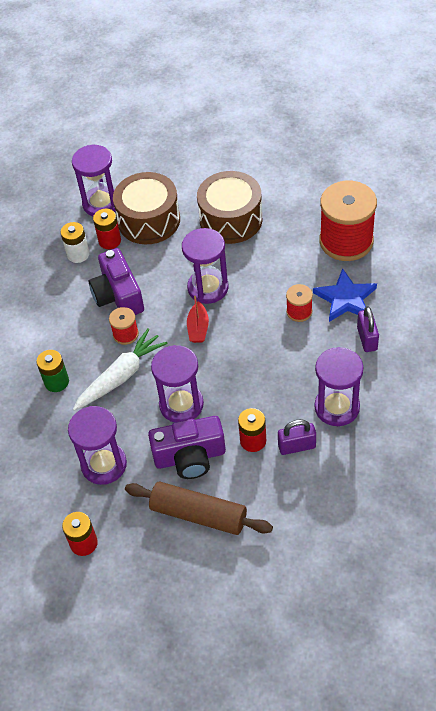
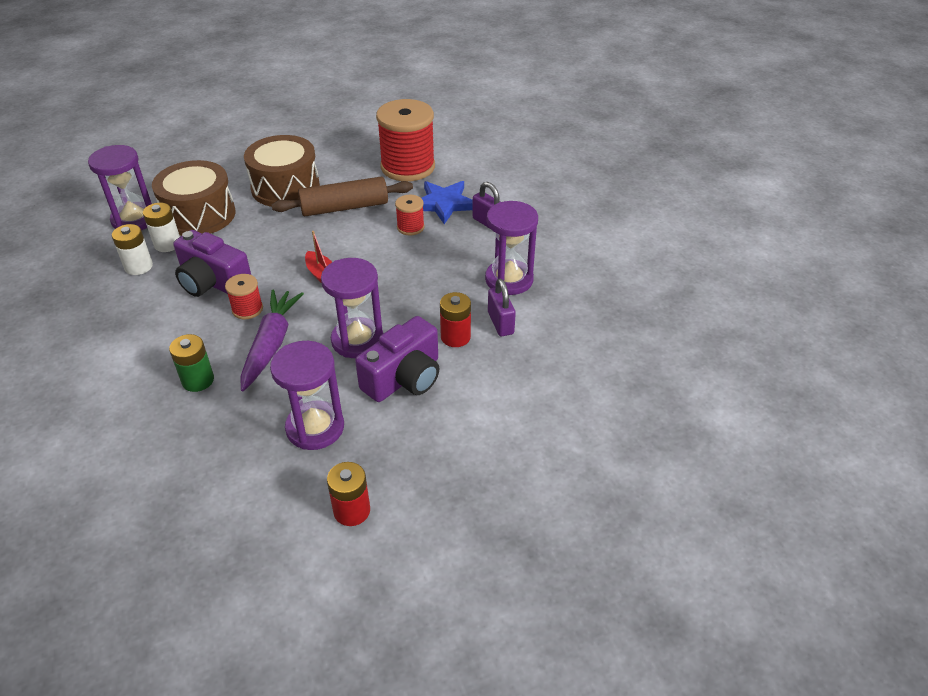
camera: 40 degrees left, 10 degrees down
(110, 241) = (167, 244): red battery -> white battery
(121, 376) = (271, 344): white carrot -> purple carrot
(198, 514) = (456, 421): brown rolling pin -> brown rolling pin (344, 207)
(208, 288) = (306, 242): purple hourglass -> none
(297, 446) = (500, 323): purple padlock -> purple padlock turned 60 degrees counterclockwise

